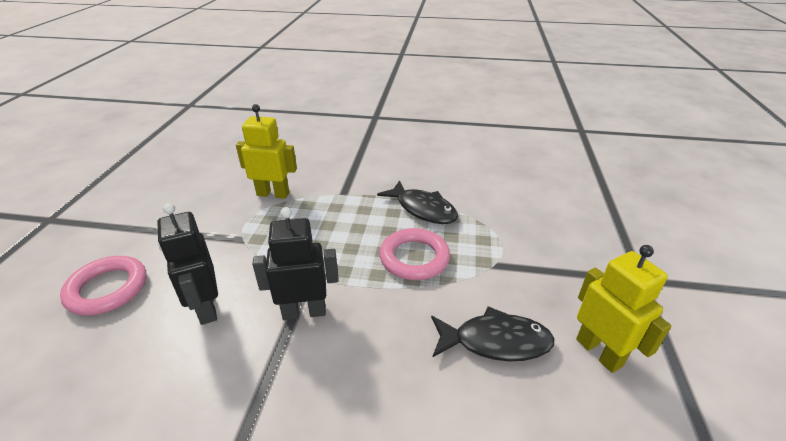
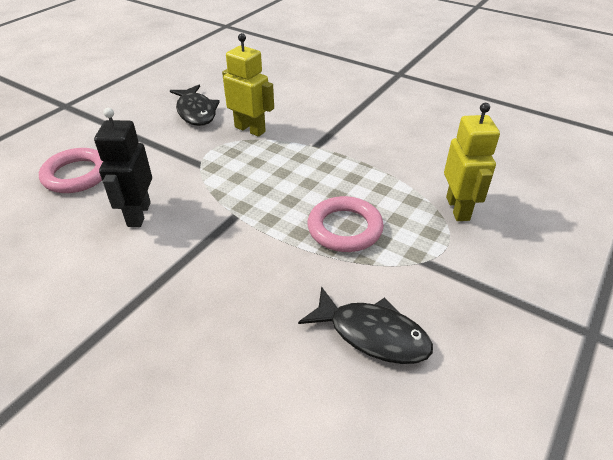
camera: 25 degrees right, 5 degrees up
(304, 312) = (213, 244): black robot -> none
(423, 209) = (386, 183): black fish -> black fish (196, 112)
(599, 352) = (478, 386): yellow robot -> yellow robot (458, 208)

